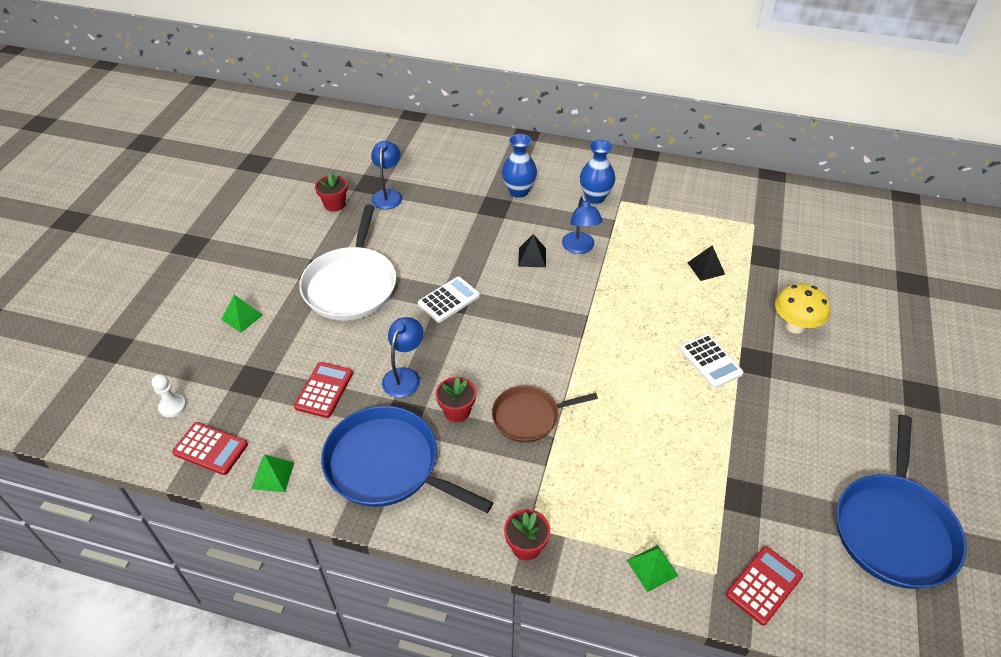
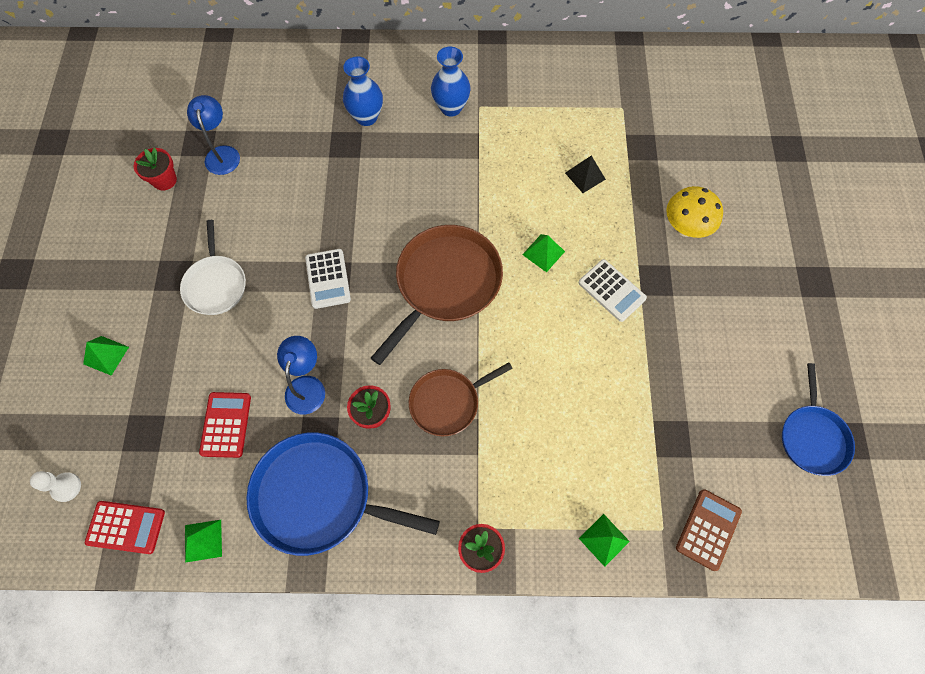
camera: 15 degrees left, 20 degrees up
(351, 285) = (216, 284): white pan -> white pan, size x0.61
(449, 300) = (328, 279): white calculator -> white calculator turned 135 degrees clockwise
(532, 257) = (402, 202): black pyramid -> none
(553, 324) = (445, 283): none -> brown pan
(580, 248) = (450, 179): blue lamp -> none
(651, 319) = (543, 253): none -> green pyramid
(764, 585) = (708, 529): red calculator -> brown calculator
(894, 529) = (812, 437): blue pan -> blue pan, size x0.61

